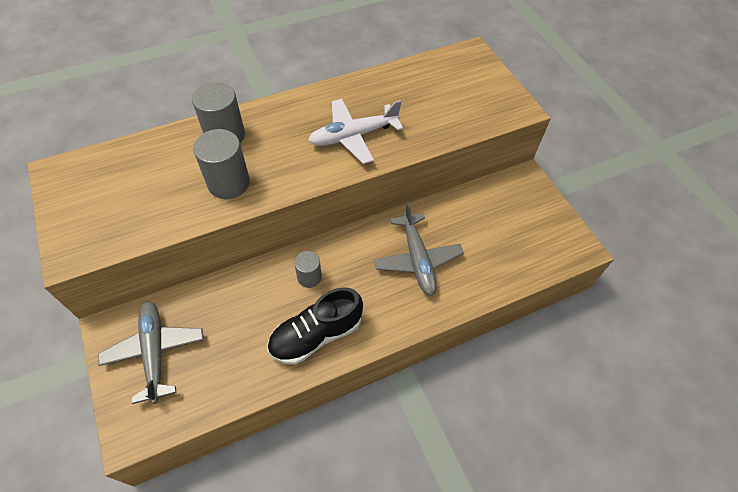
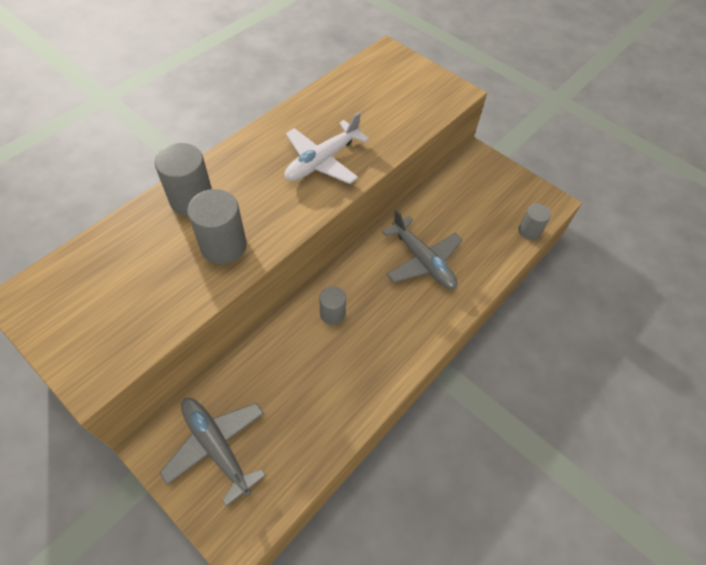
camera: 25 degrees left, 0 degrees up
(316, 335) = (368, 365): black shoe -> none
(540, 268) = (529, 231): none -> grey cylinder

